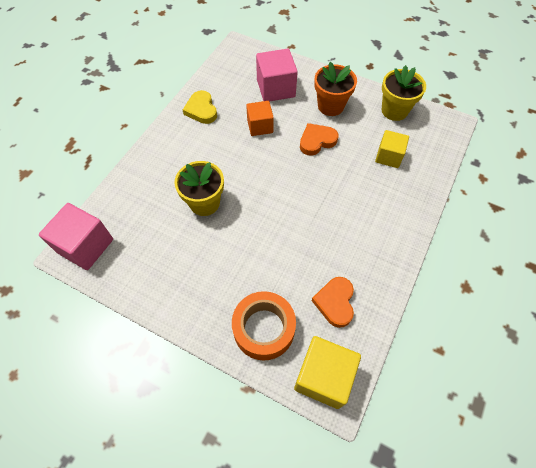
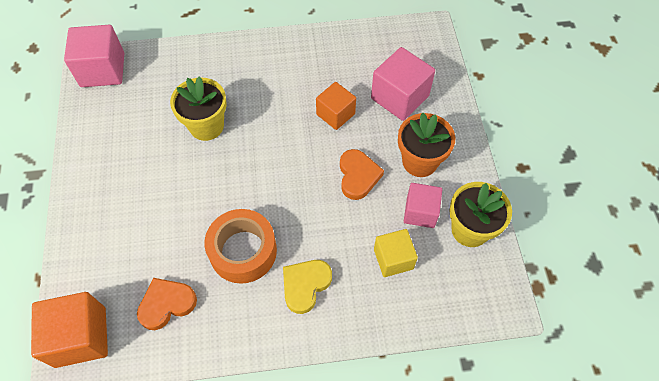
camera: 55 degrees right, 0 degrees up
(201, 110) = (315, 54): yellow heart -> yellow heart (305, 285)
(264, 329) = (102, 256): orange tape -> orange tape (243, 251)
(317, 141) = (358, 176): orange heart -> orange heart turned 60 degrees clockwise
(323, 377) = (80, 337): yellow cube -> orange cube
(366, 126) = (420, 212): none -> pink cube

